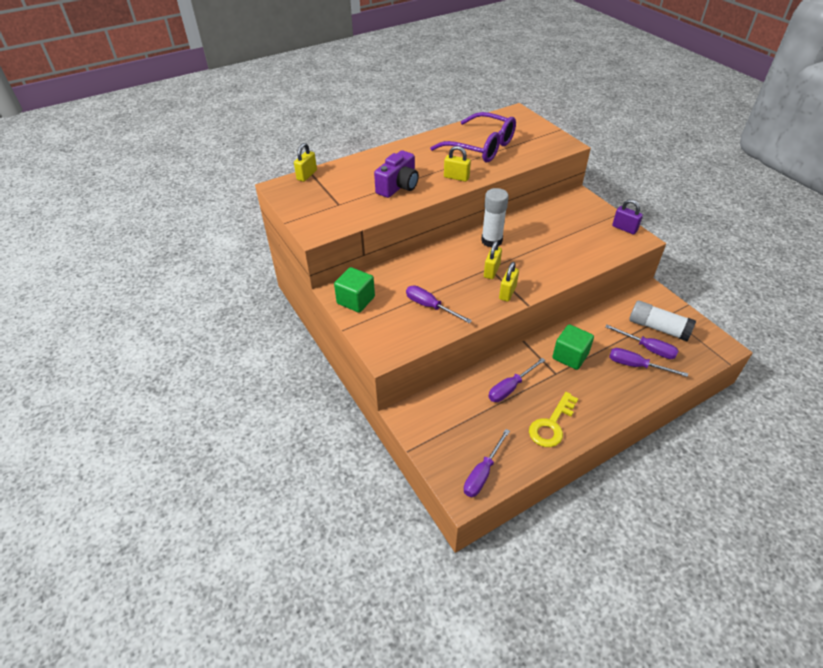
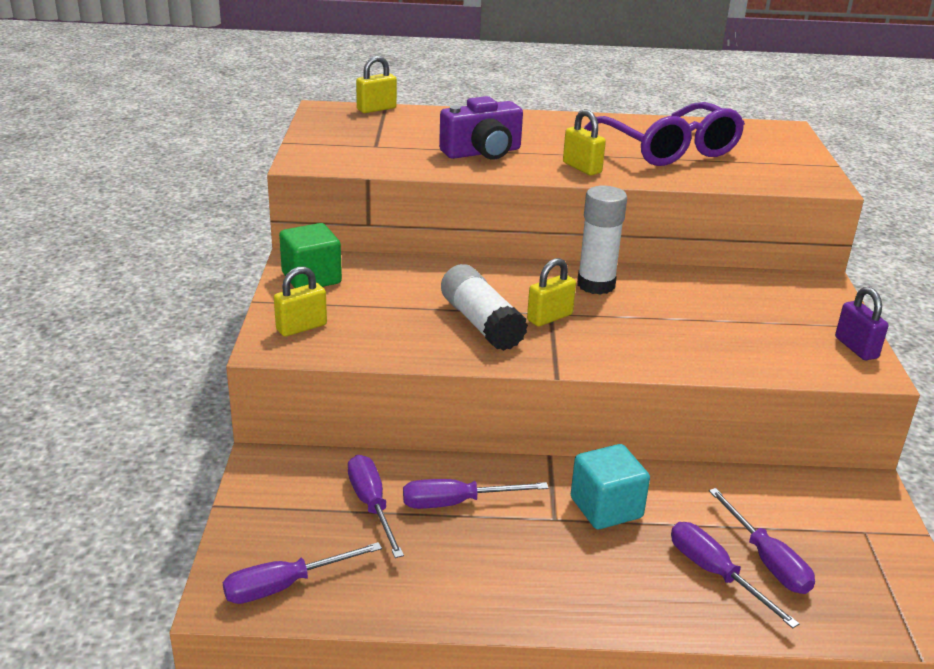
camera: 30 degrees right, 15 degrees down
(430, 306) = (403, 322): purple screwdriver -> purple screwdriver (372, 505)
(507, 292) = (542, 350): yellow padlock -> yellow padlock (301, 327)
(551, 425) = (467, 580): yellow key -> none
(570, 356) = (606, 508): green cube -> turquoise cube
(658, 328) = (822, 541): white glue stick -> white glue stick (481, 323)

